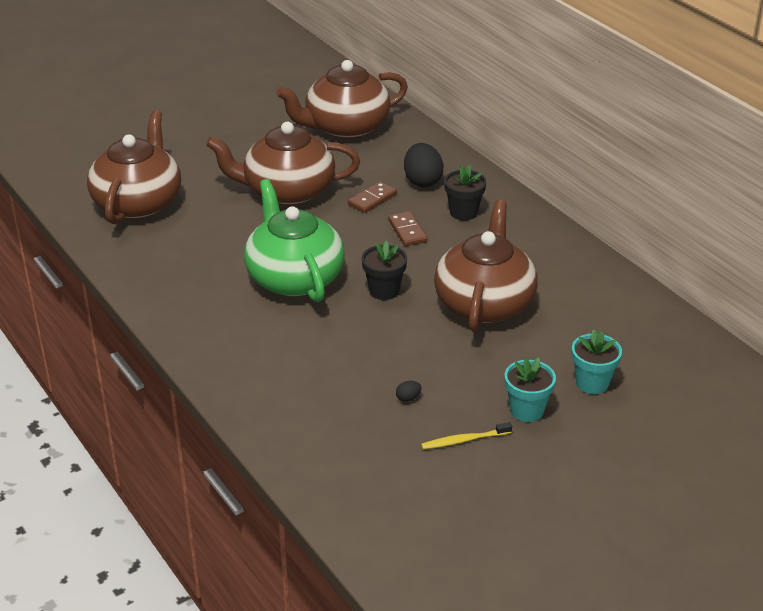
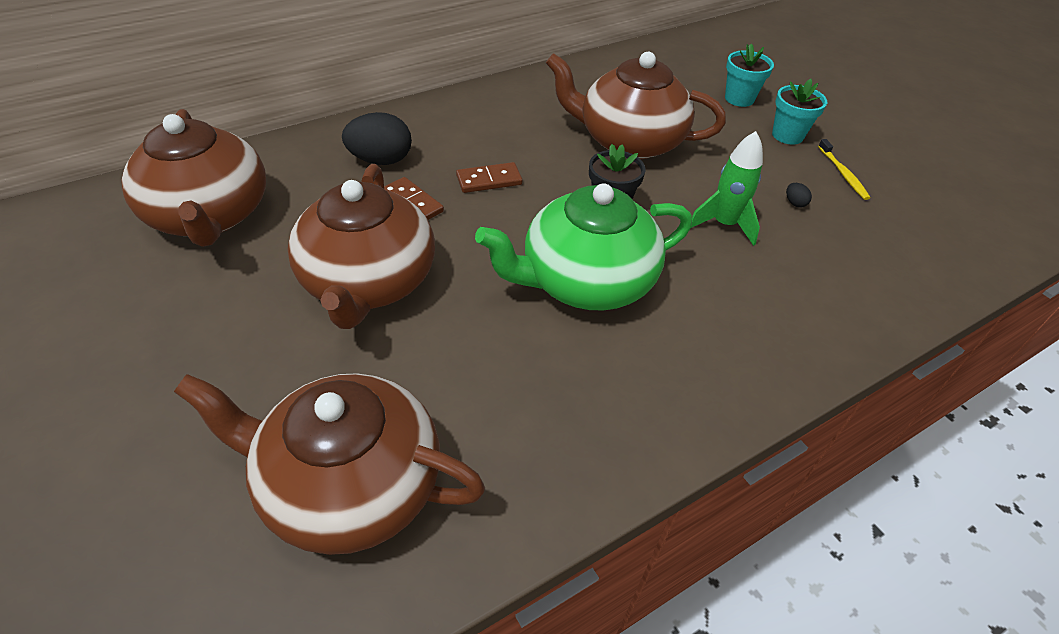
camera: 90 degrees left, 10 degrees up
(369, 351) = (724, 224): none -> green rocket
(463, 212) = (457, 137): black flower pot -> none

